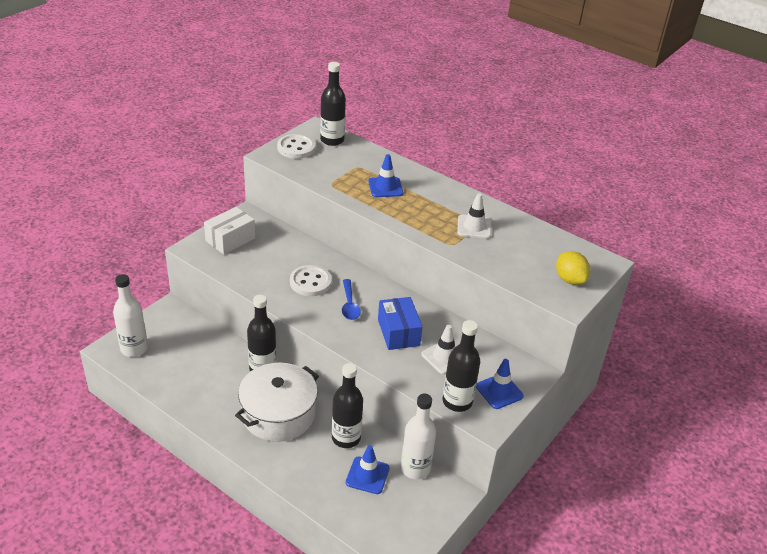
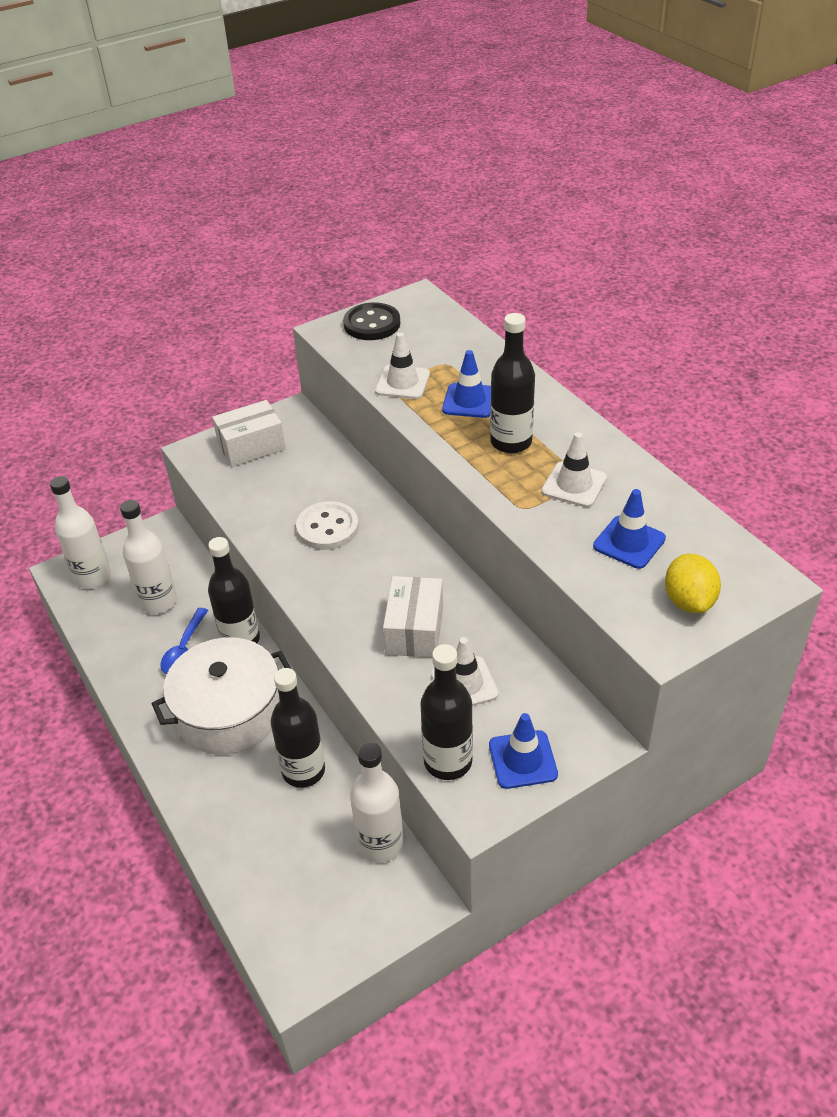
camera: 25 degrees right, 5 degrees up
(191, 356) = (158, 602): none -> white bottle
(296, 148) = (372, 324): white button -> black button
(332, 140) = (430, 318): black bottle -> black bottle (511, 442)
(337, 182) = (402, 383): none -> white traffic cone
(349, 305) = (365, 573): blue spoon -> blue spoon (184, 649)
(367, 475) = (306, 836): blue traffic cone -> blue traffic cone (629, 542)
(398, 332) = (415, 630): blue box -> white box

